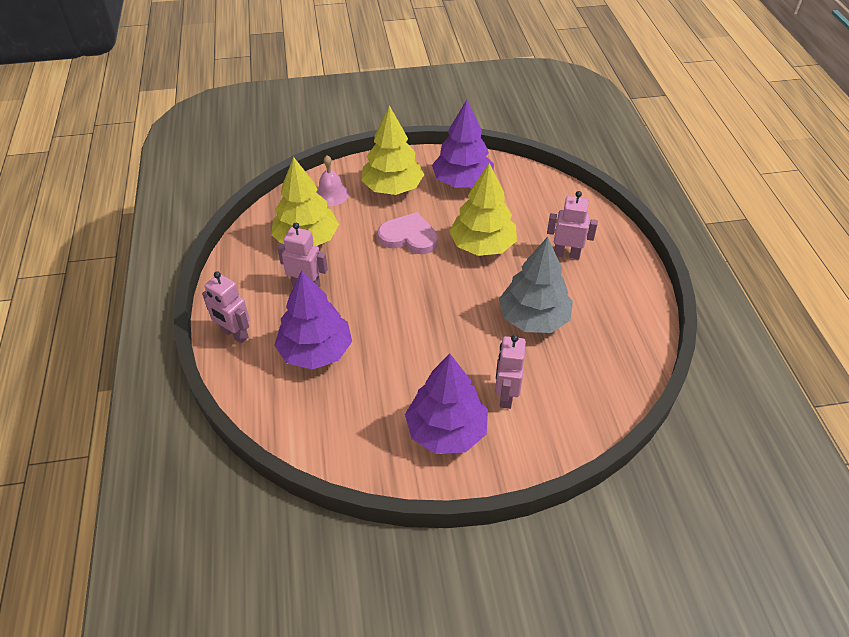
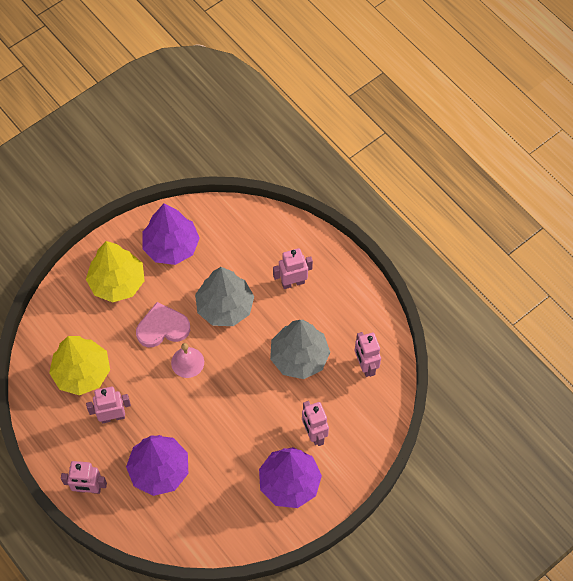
camera: 30 degrees left, 15 degrees up
(331, 194) = (70, 315): pink bell -> pink bell (187, 362)
(482, 245) = (225, 307): yellow tree -> grey tree
(605, 358) = (365, 366): none -> pink robot

